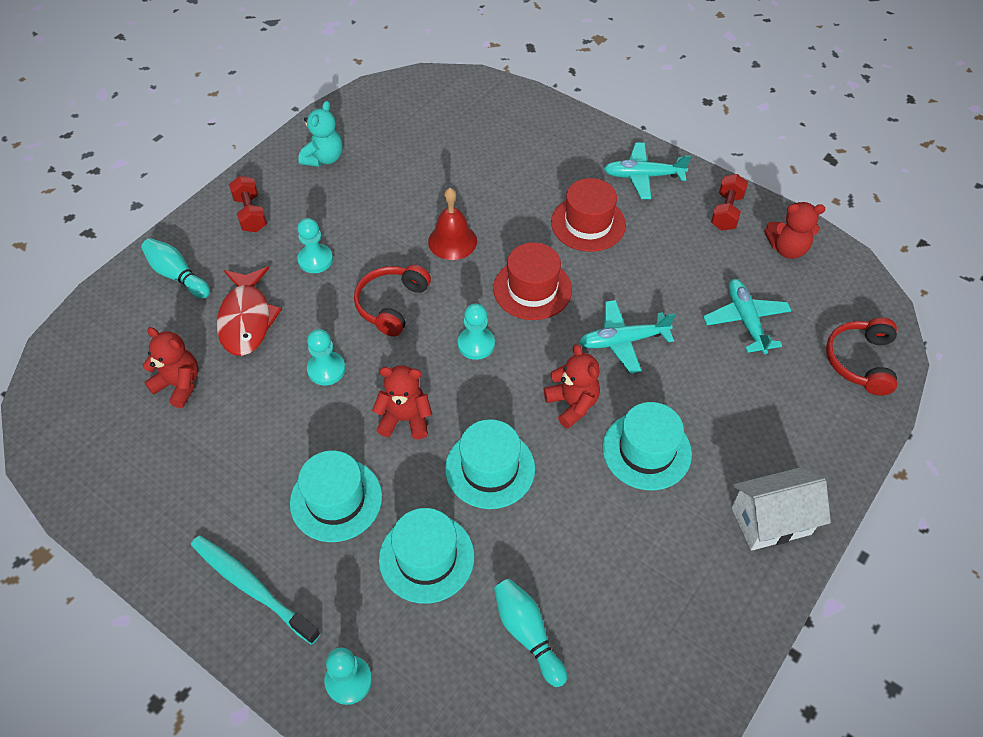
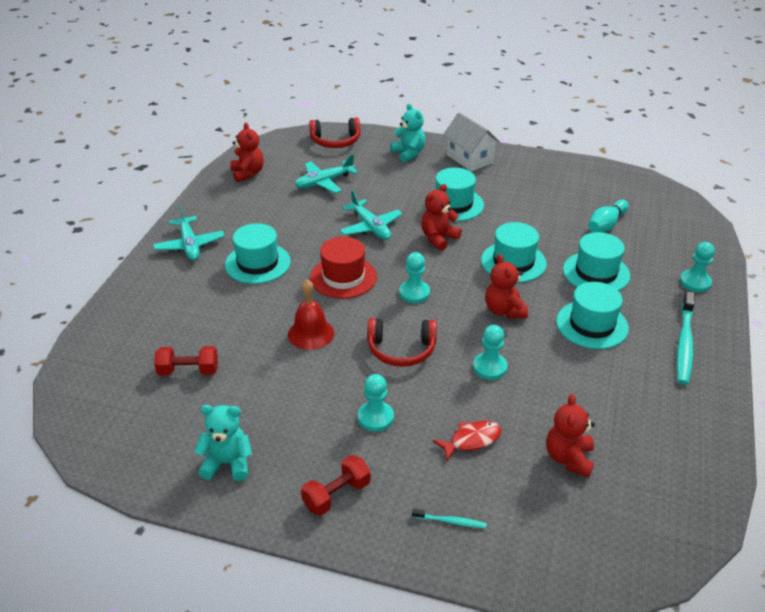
camera: 110 degrees left, 15 degrees down
(177, 275) = (451, 521): turquoise bowling pin -> turquoise toothbrush
(246, 319) = (471, 440): red fish -> red fish, size x0.61
(588, 223) = (257, 263): red hat -> turquoise hat
(726, 212) = (219, 202): red dumbbell -> red dumbbell (188, 371)
(805, 442) = (408, 153): none -> turquoise teddy bear

